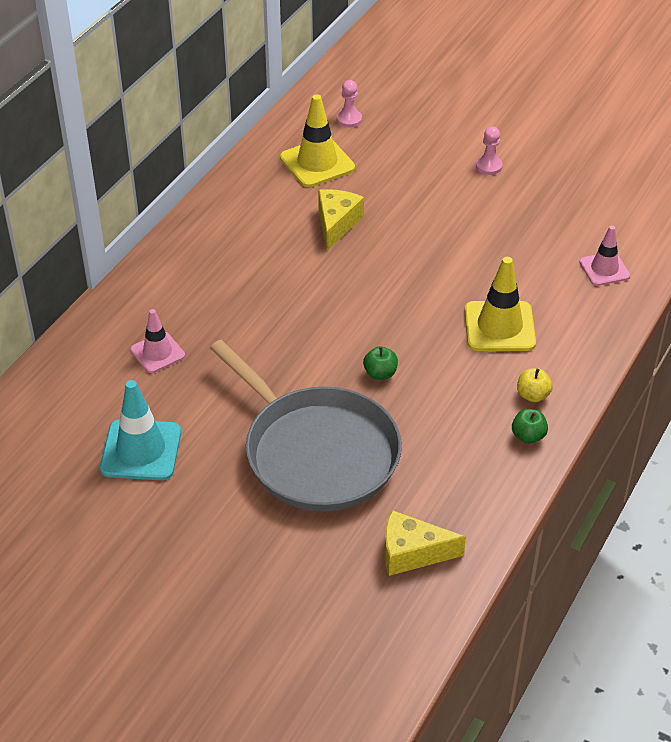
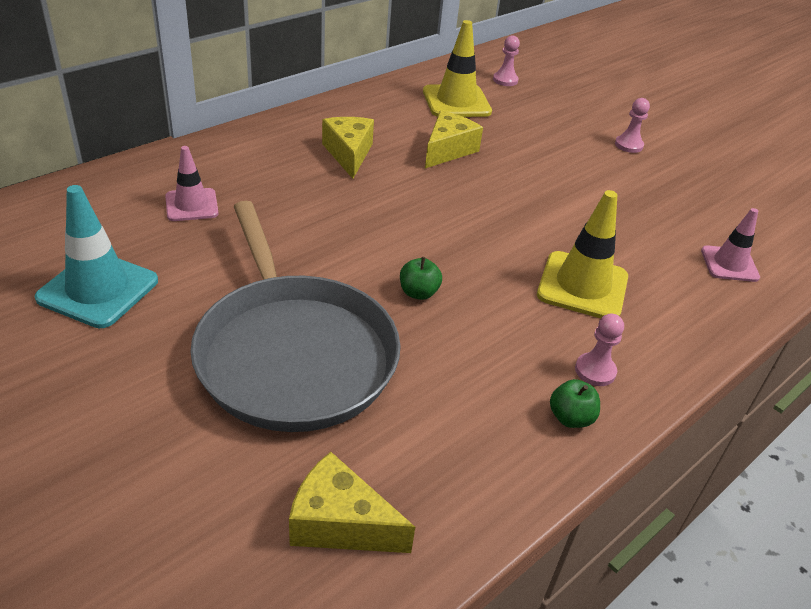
camera: 15 degrees right, 5 degrees down
(254, 256) = (348, 154): none -> yellow cheese
(532, 395) = (595, 371): yellow apple -> pink pawn

